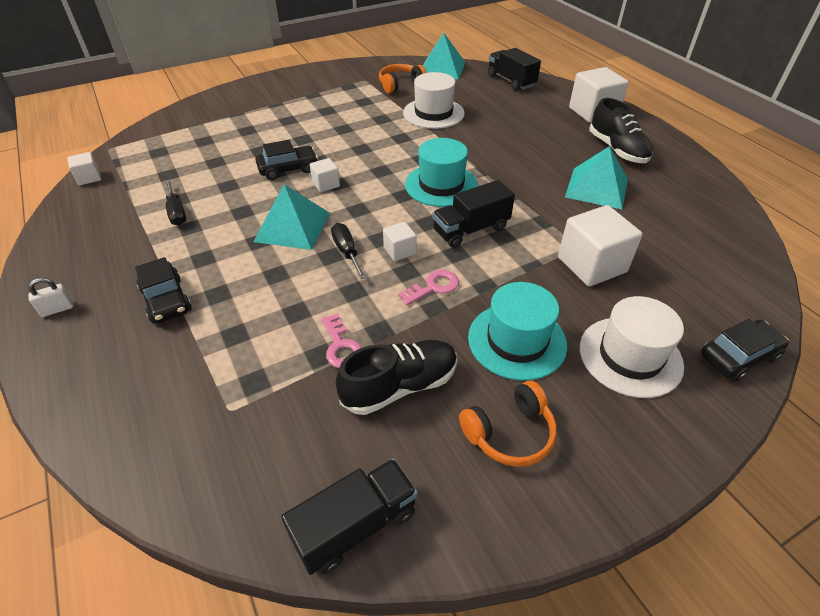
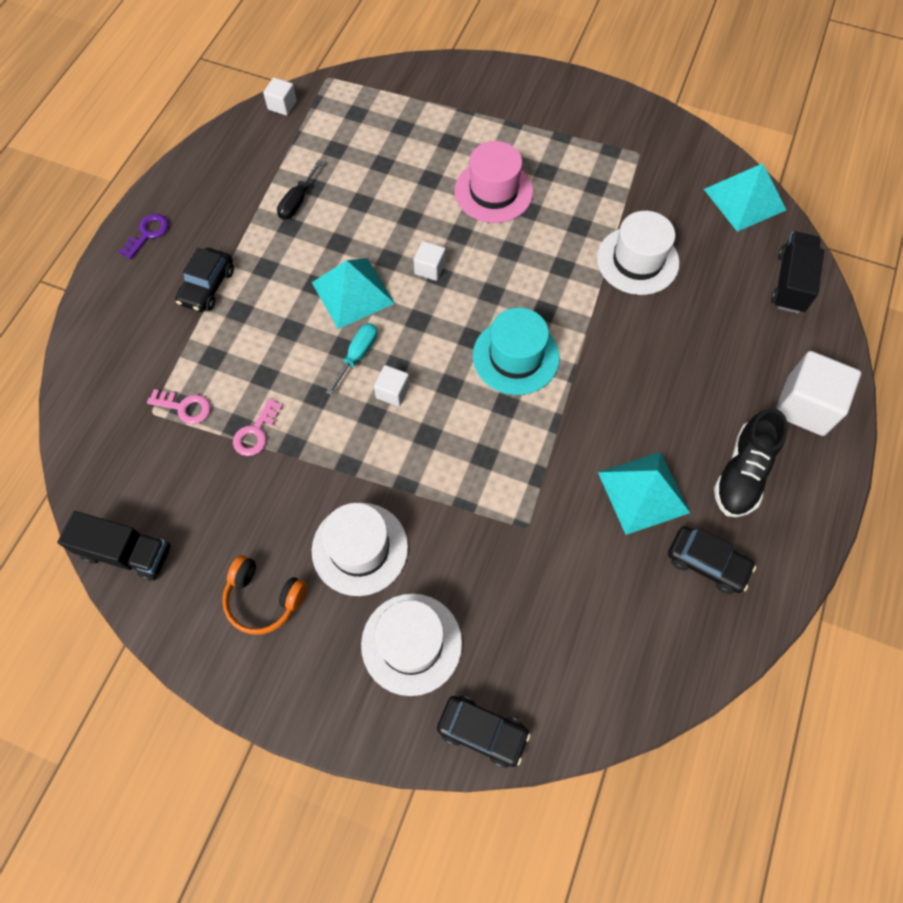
camera: 50 degrees right, 20 degrees up
(57, 309) = (148, 234): white padlock -> purple key
(288, 169) = (424, 223): black car -> black car (707, 563)
(310, 133) = (493, 191): none -> pink hat
(347, 251) = (358, 355): black screwdriver -> turquoise screwdriver
(400, 85) = (664, 190): orange headphones -> none
(400, 386) = (250, 499): black shoe -> none
(433, 287) = (370, 448): pink key -> pink key (185, 407)
(471, 230) = (470, 425): black truck -> none
(517, 341) = (360, 548): turquoise hat -> white hat
(591, 265) = (508, 553): white cube -> none

